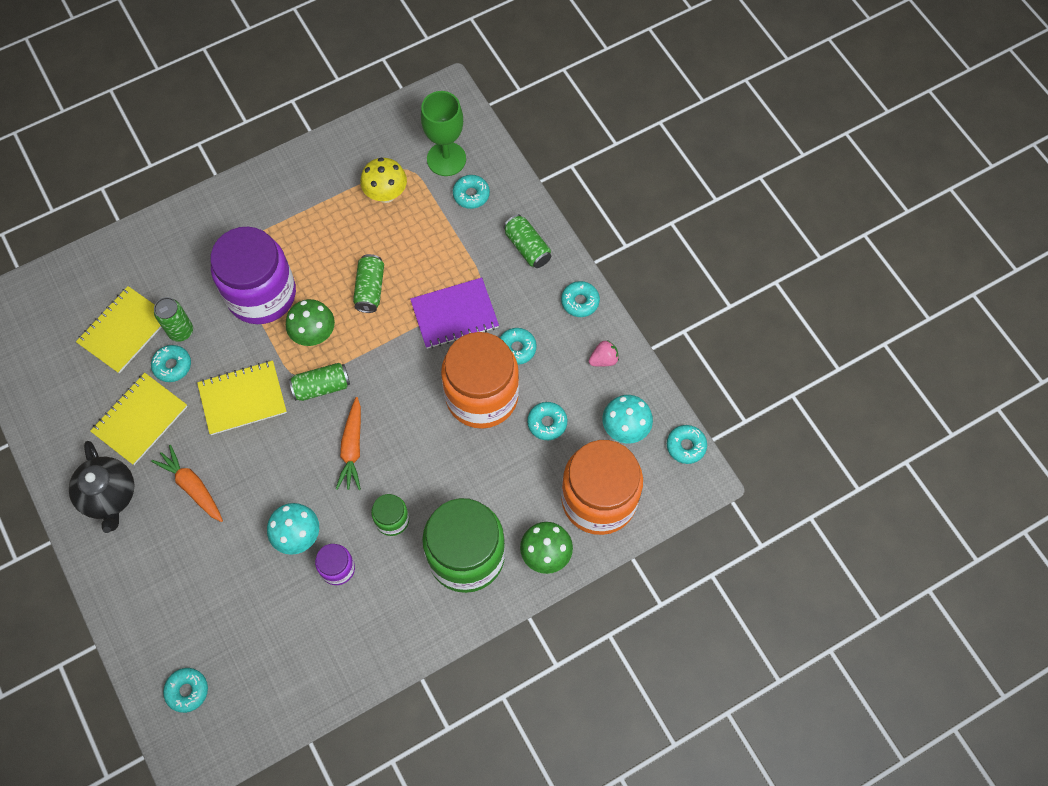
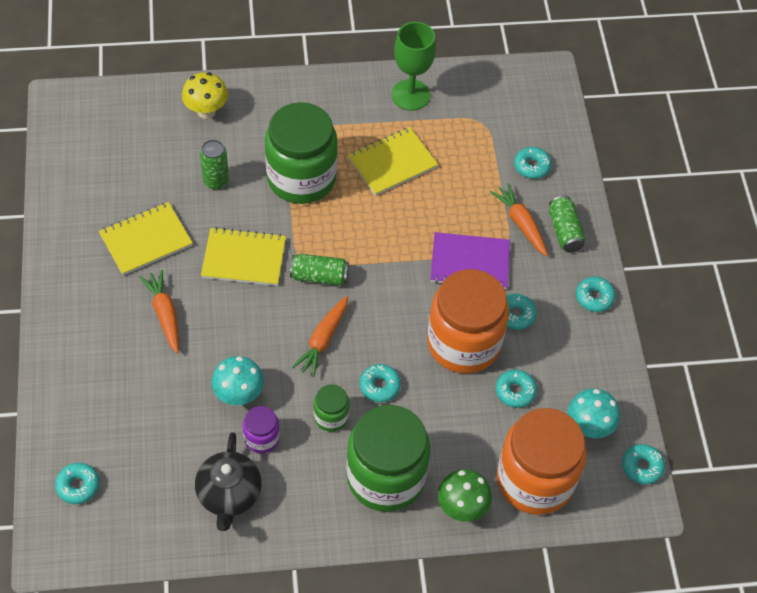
camera: 20 degrees right, 10 degrees down
(109, 495) = (89, 292): black teapot -> black teapot (229, 495)
(124, 330) = (167, 161): yellow notebook -> yellow notebook (392, 163)
(172, 366) = (195, 206): turquoise donut -> turquoise donut (379, 386)
(261, 294) = (301, 178): purple jar -> green jar
(314, 335) = (333, 230): green mushroom -> none
(370, 289) = (401, 211): green can -> none
(386, 194) = (453, 137): yellow mushroom -> yellow mushroom (206, 111)
(446, 159) = (522, 128): green goblet -> green goblet (410, 95)
(485, 256) = (521, 223): none -> orange carrot
(603, 359) = (595, 357): pink strawberry -> none

